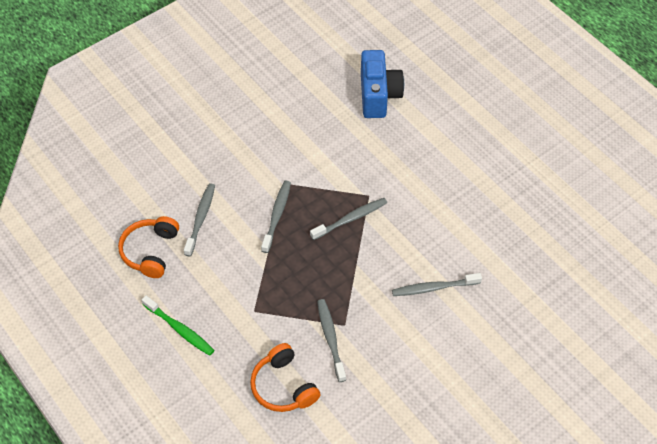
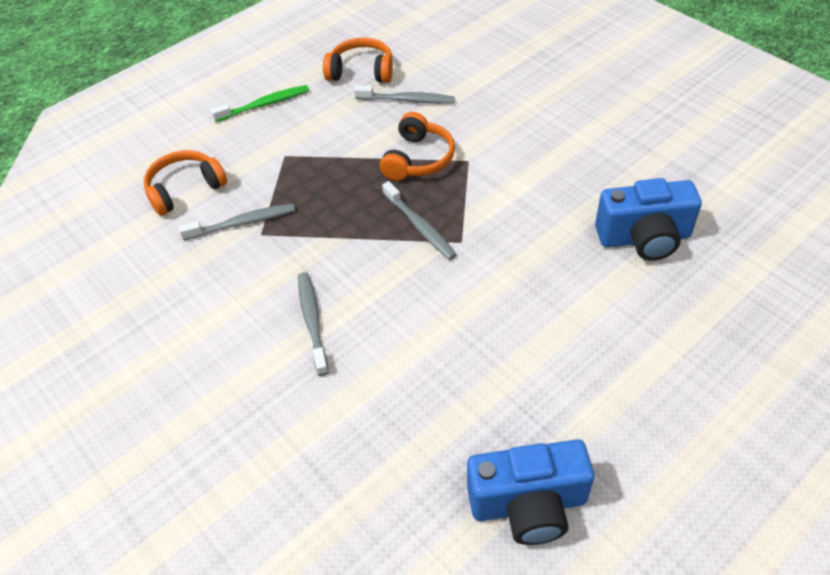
camera: 90 degrees right, 5 degrees down
(180, 329) = (264, 104): green toothbrush -> green toothbrush turned 150 degrees counterclockwise
(277, 215) = (418, 159): grey toothbrush -> orange headphones
(567, 182) = (528, 504): none -> blue camera

